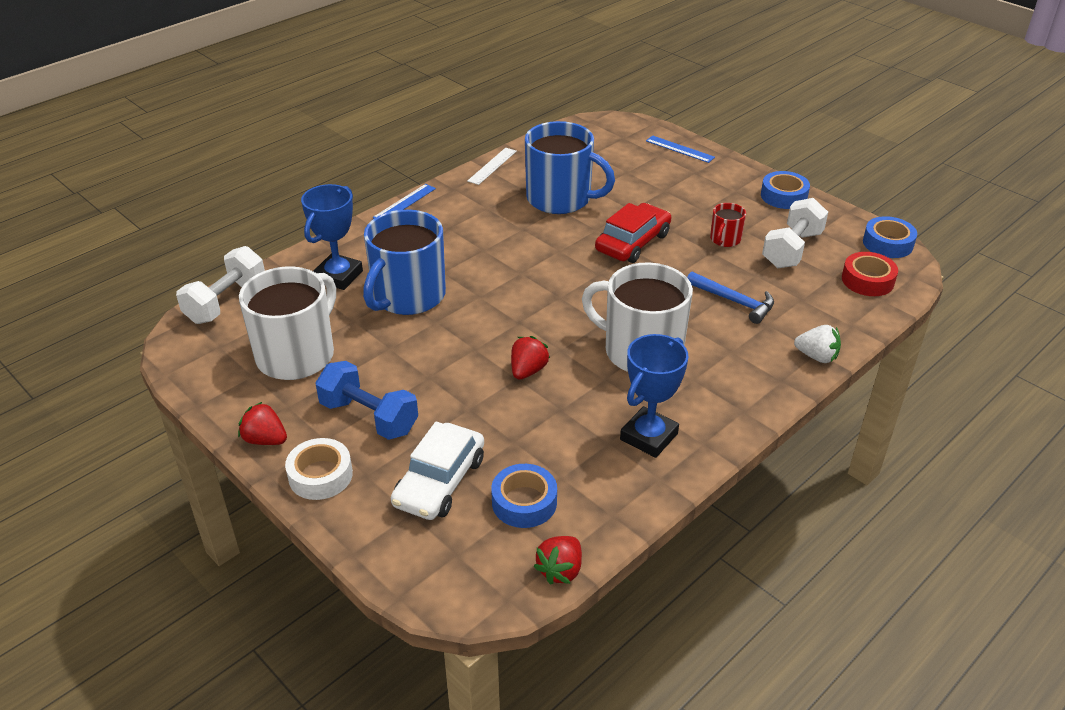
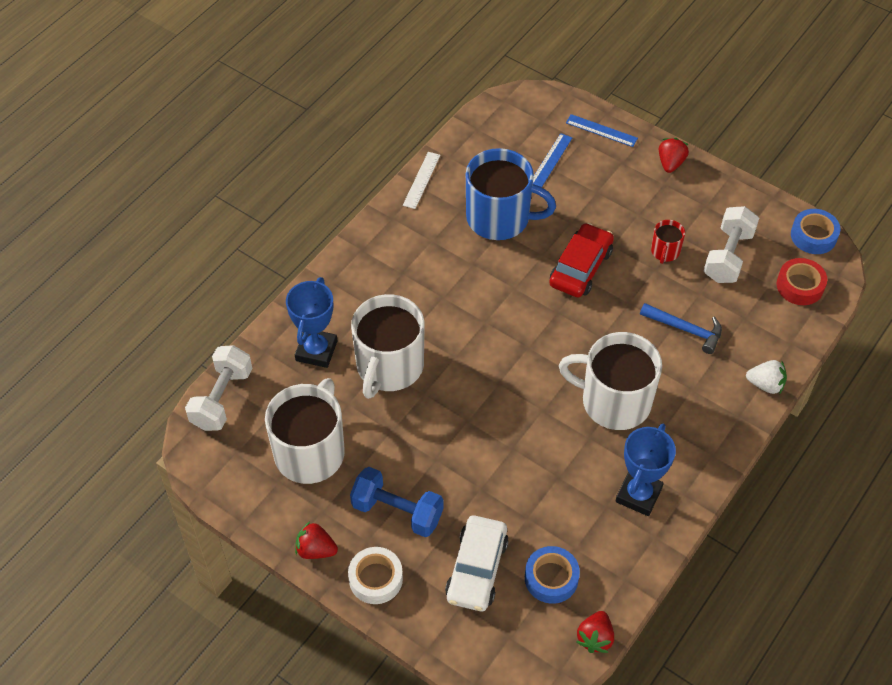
camera: 10 degrees left, 15 degrees up
(404, 203) = (349, 244): blue ruler -> blue ruler (551, 160)
(407, 296) = (389, 367): blue mug -> white mug
(528, 371) = (520, 439): red strawberry -> red strawberry (670, 163)
(783, 196) = (711, 185): blue tape -> none

